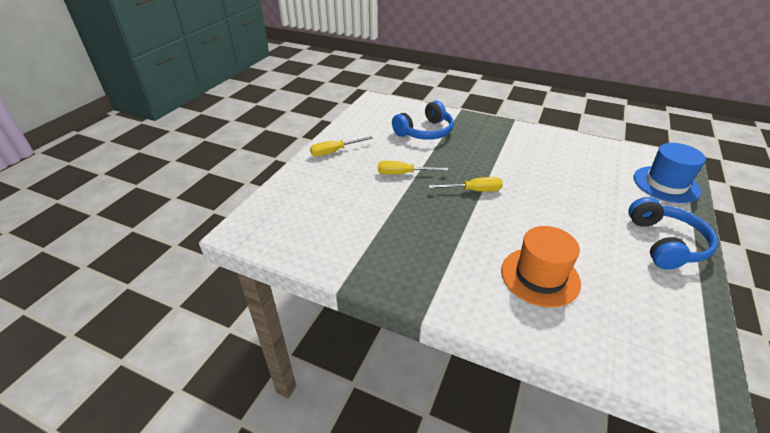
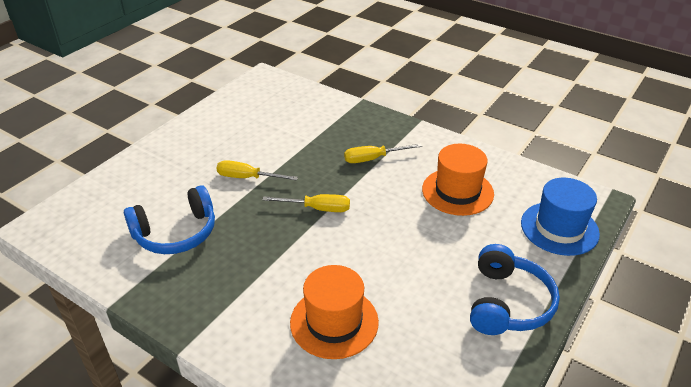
camera: 10 degrees right, 0 degrees up
(334, 151) = (183, 141): yellow screwdriver -> yellow screwdriver (373, 159)
(425, 132) = (301, 125): blue headphones -> blue headphones (176, 233)
(574, 166) = (457, 191): none -> orange hat

